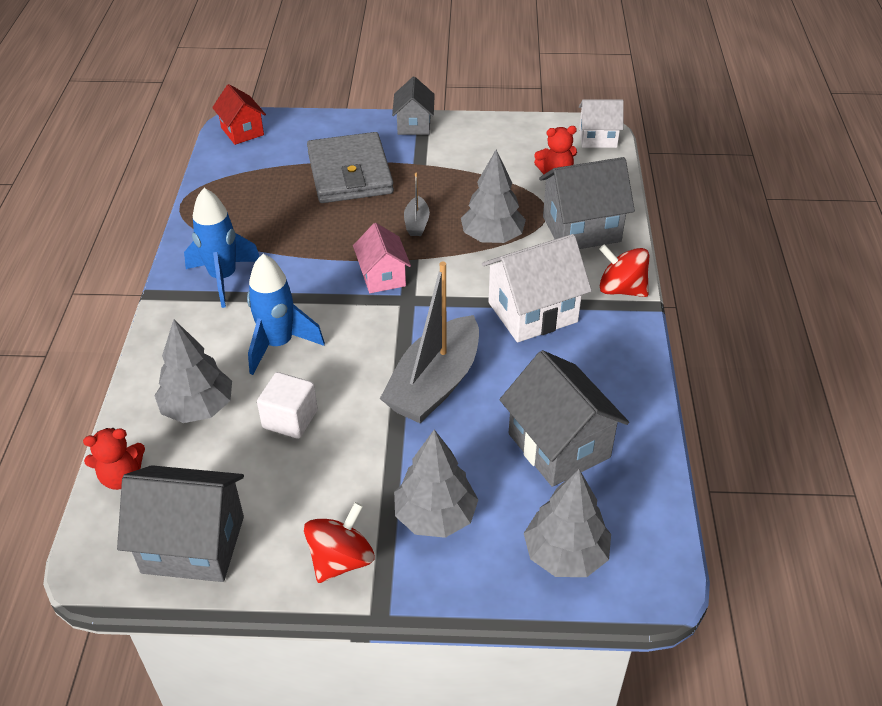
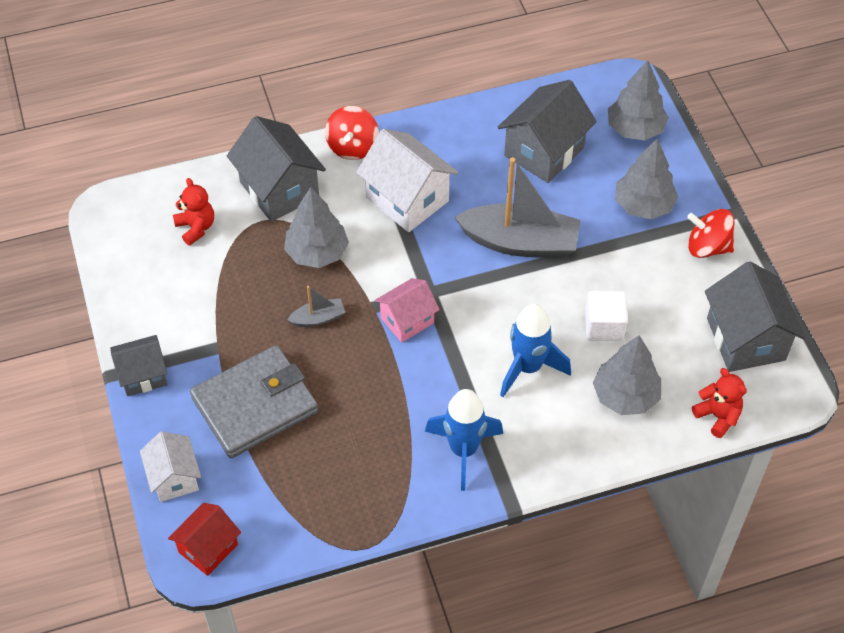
camera: 110 degrees left, 10 degrees up
(597, 138) = (121, 206): white house -> white house (174, 478)

